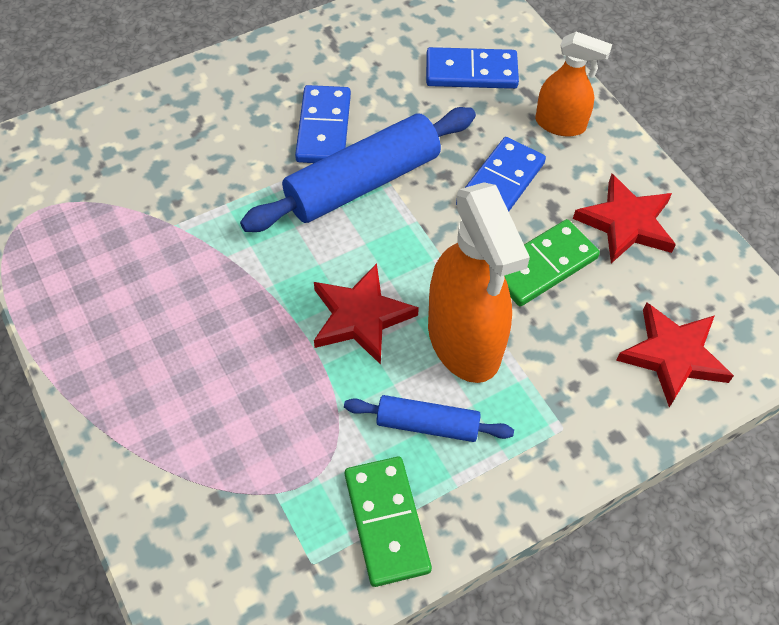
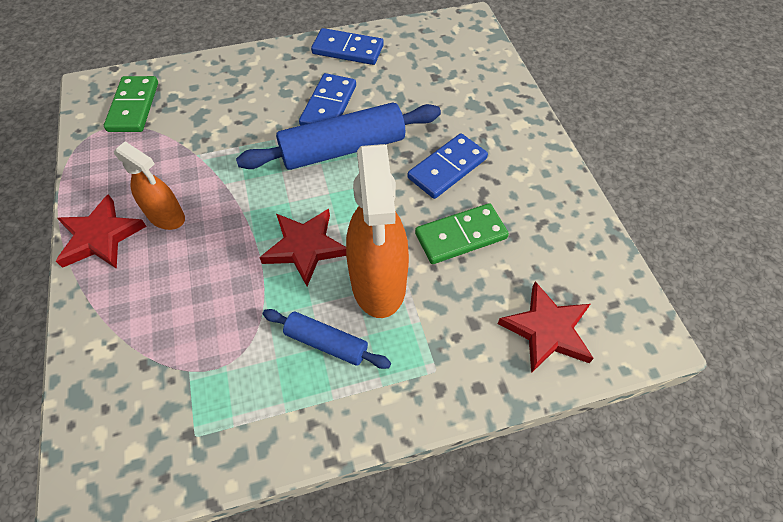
camera: 15 degrees right, 0 degrees up
(387, 522) = (266, 416): green domino -> green domino (134, 107)
(471, 72) = (452, 84): blue domino -> blue domino (347, 50)
(560, 124) = (508, 132): orange spray bottle -> orange spray bottle (166, 217)
(626, 223) = (538, 215): red star -> red star (100, 237)

